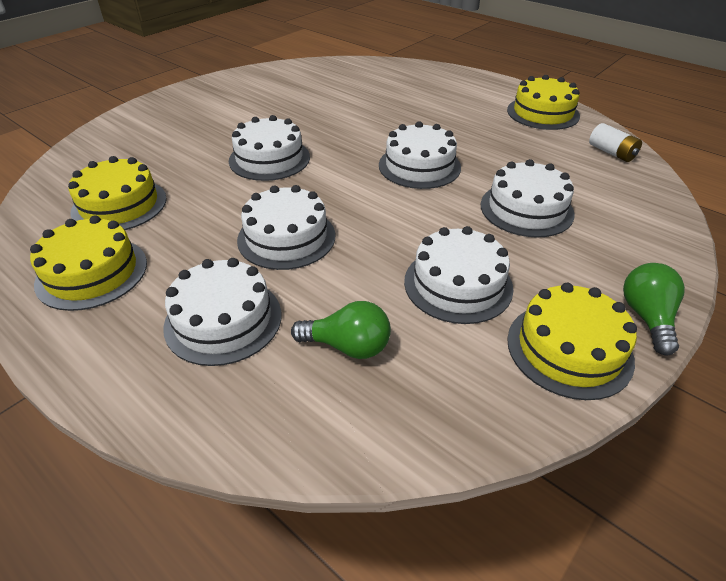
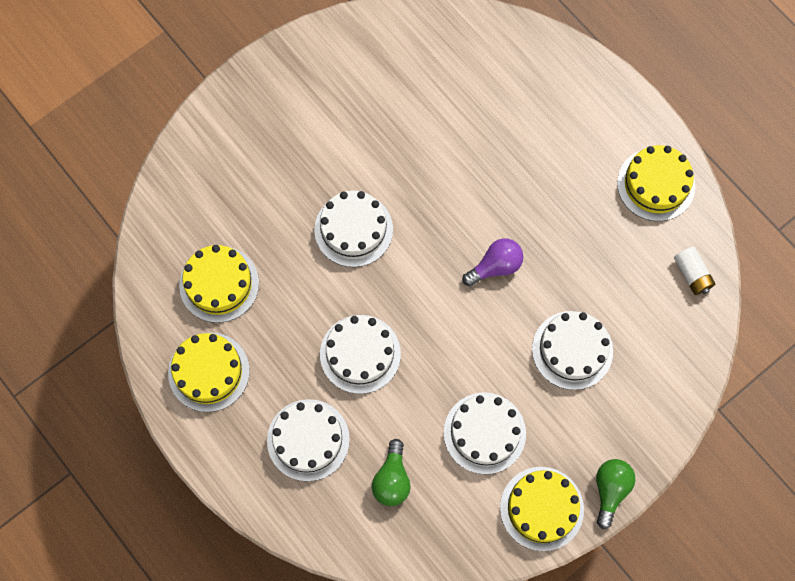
camera: 10 degrees right, 30 degrees up
(348, 346) = (392, 479): green light bulb -> green light bulb turned 75 degrees clockwise
(419, 166) = (495, 266): white cake -> purple light bulb

